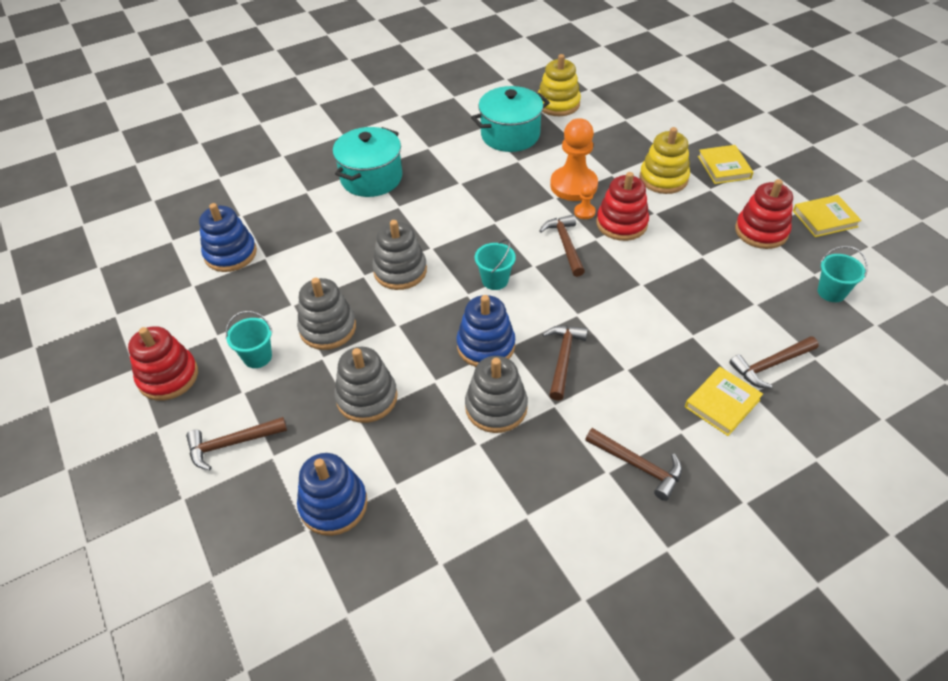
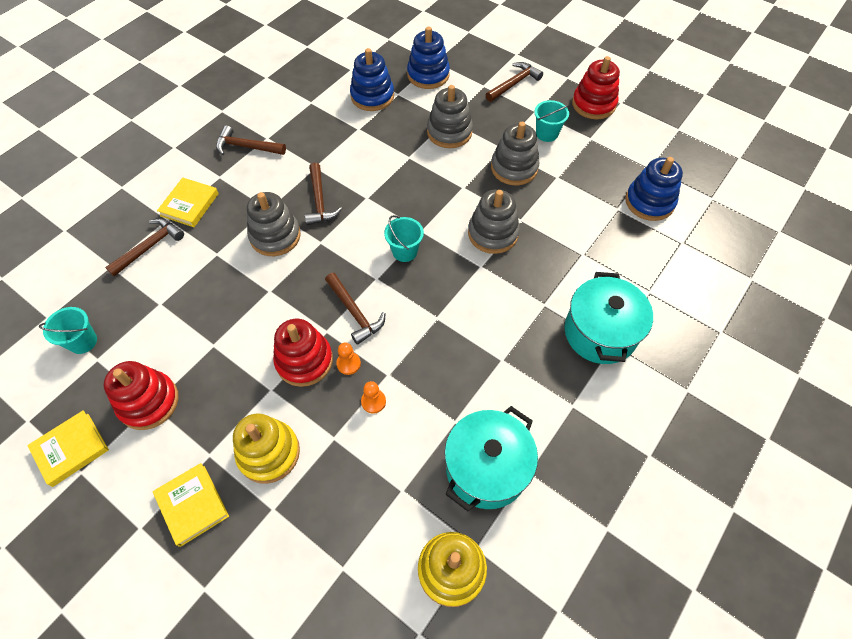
camera: 155 degrees right, 10 degrees up
(486, 346) = (384, 192): blue stacking toy -> blue stacking toy (372, 96)
(496, 407) = (356, 153): grey stacking toy -> grey stacking toy (275, 236)
(573, 185) = (373, 401): orange pawn -> orange pawn, size x0.43

